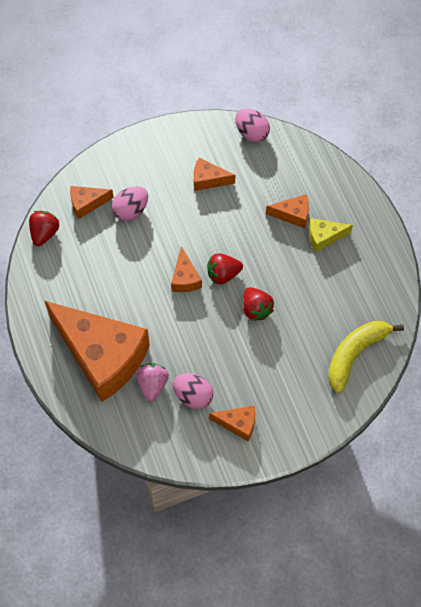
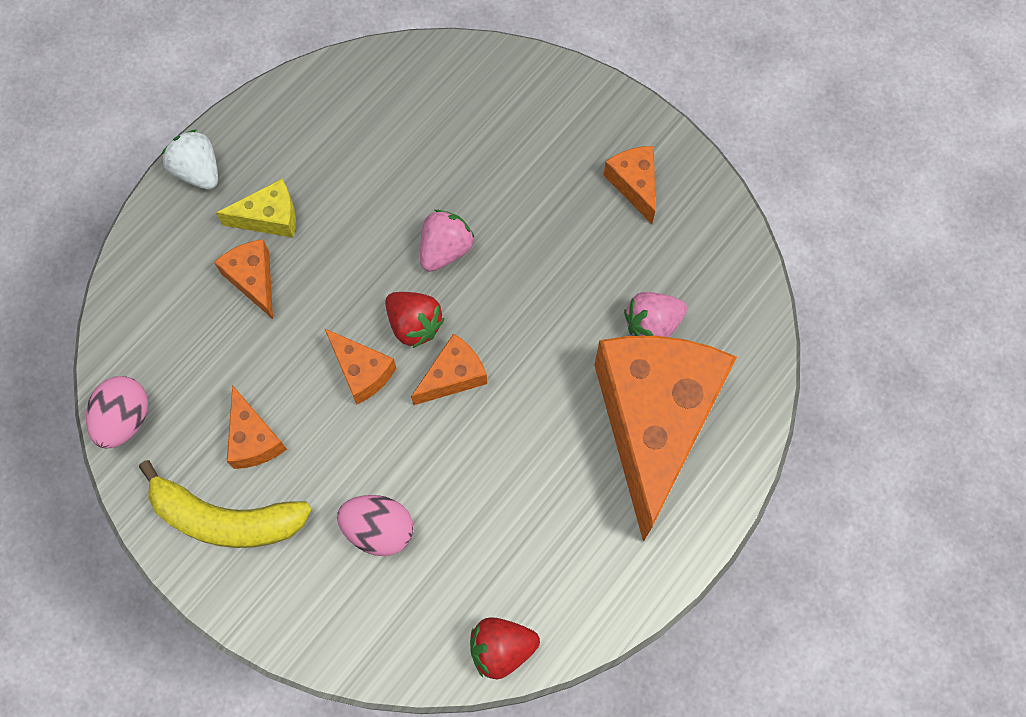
camera: 120 degrees left, 5 degrees up
(87, 204) = (406, 611): orange cheese -> orange cheese (362, 371)
(193, 396) = (632, 262): pink egg -> none
(256, 309) = (445, 250): red strawberry -> pink strawberry
(324, 237) = (270, 217): yellow cheese -> yellow cheese turned 60 degrees counterclockwise
(355, 354) = (439, 92): yellow banana -> yellow banana (226, 519)
(371, 216) = (198, 171): none -> white strawberry

